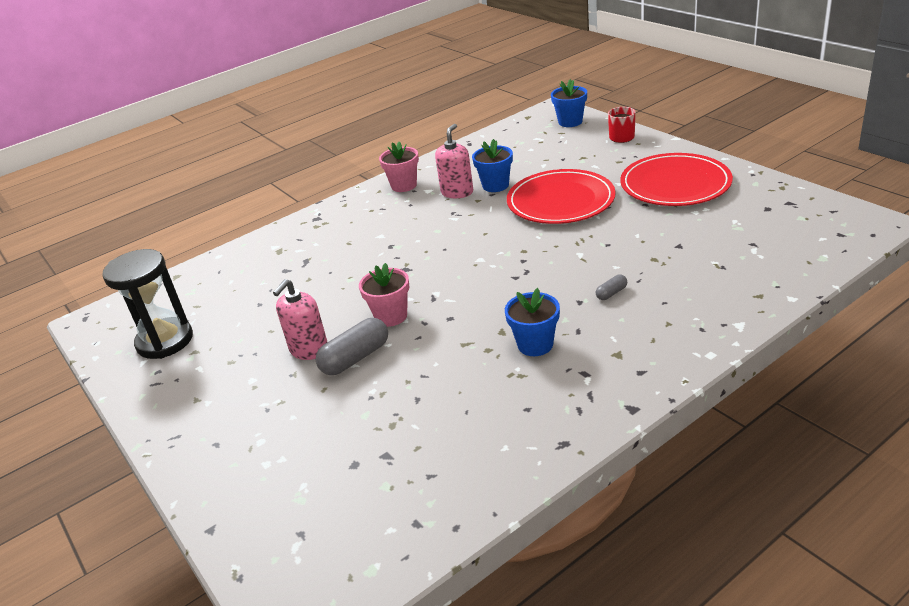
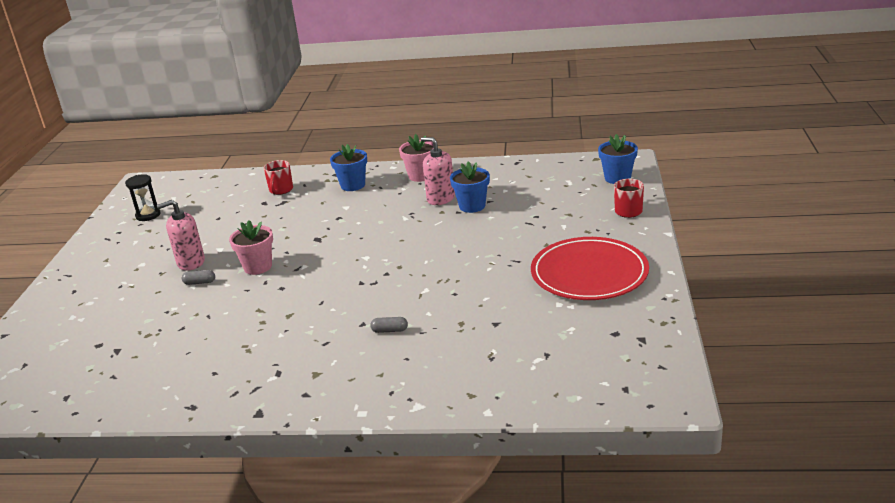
camera: 40 degrees right, 5 degrees down
(165, 341) = (148, 215): black hourglass -> black hourglass, size x0.56
(283, 253) = (281, 190): none -> red mug
(355, 358) = (199, 282): grey capsule -> grey capsule, size x0.49
(457, 192) = (440, 198): pink soap dispenser -> pink soap dispenser turned 120 degrees counterclockwise
(535, 345) = (288, 336): blue flower pot -> blue flower pot (353, 185)
(560, 201) = (488, 242): red plate -> none

